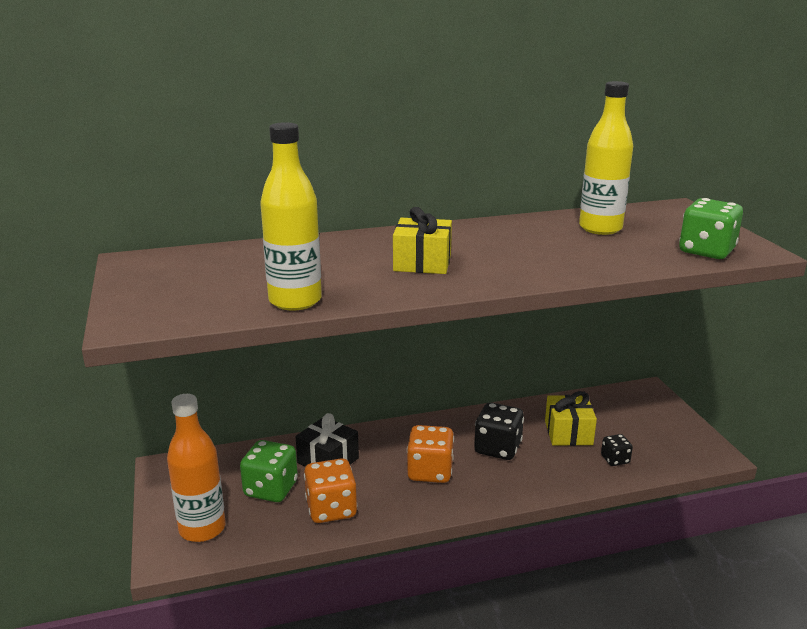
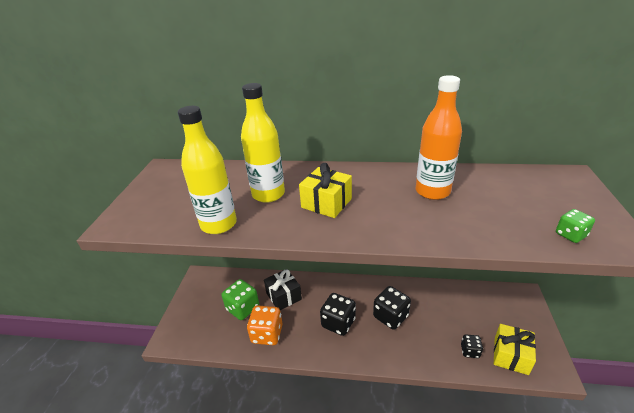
camera: 25 degrees right, 10 degrees up
(202, 529) = (194, 326): orange bottle -> orange bottle (432, 191)
(430, 472) = (338, 323): orange dice -> black dice
(568, 433) = (446, 317): yellow gift -> yellow gift (511, 355)
(600, 228) = (487, 189): yellow bottle -> yellow bottle (268, 194)
(706, 251) = (570, 235): green dice -> green dice, size x0.55

